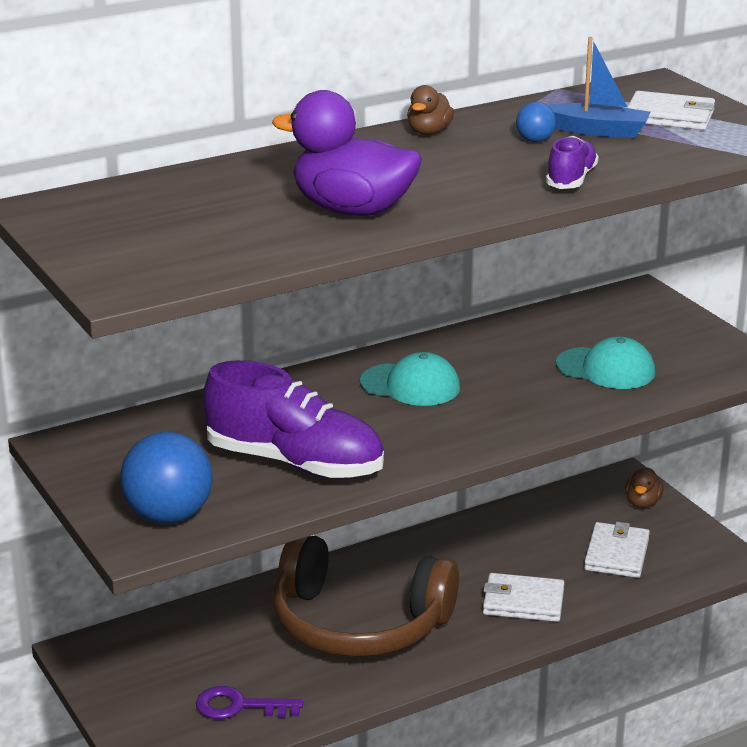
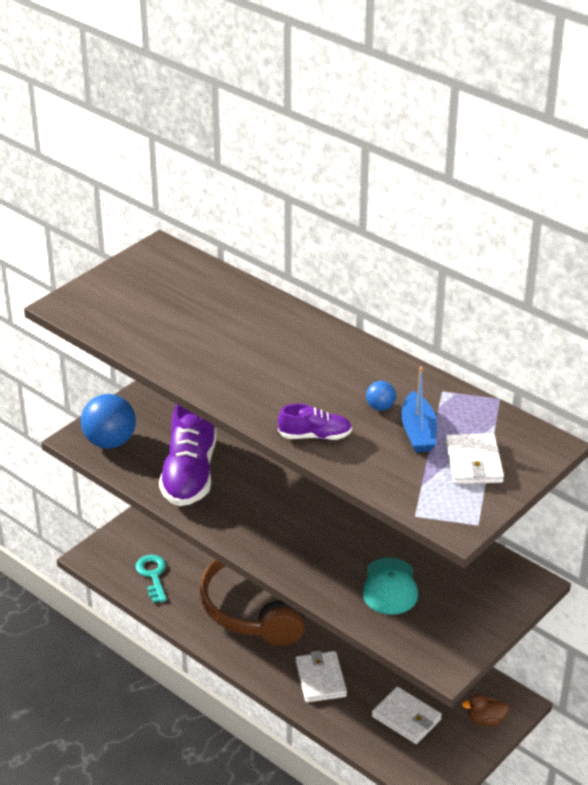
camera: 70 degrees right, 10 degrees up
(239, 706) = (153, 575): purple key -> turquoise key
(352, 210) = (213, 357): purple duck -> none
(410, 385) = (313, 498): turquoise cap -> none
(429, 132) = (367, 358): brown duck -> none
(617, 554) = (406, 718): white wallet -> white wallet turned 45 degrees clockwise

